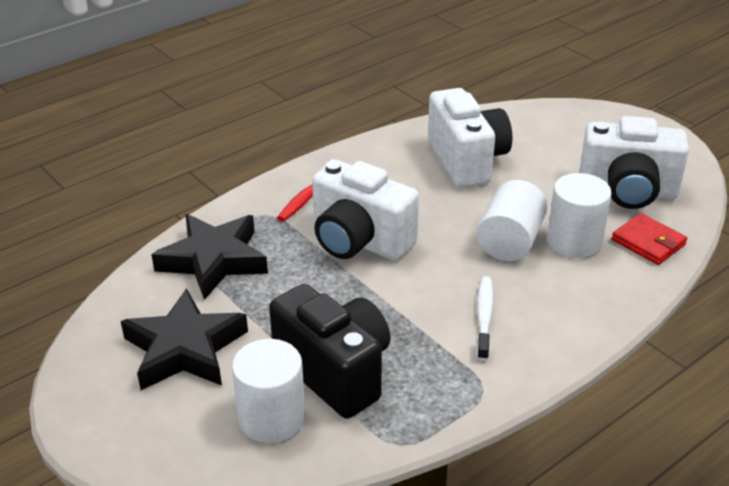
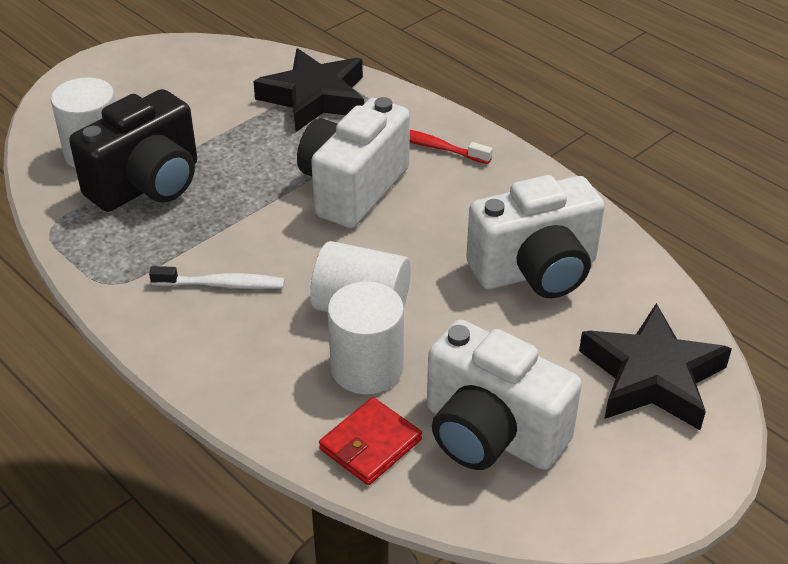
camera: 85 degrees right, 5 degrees up
(185, 349) = (187, 97): black star -> black star (652, 376)
(627, 192) = (491, 433): white camera -> white camera turned 60 degrees counterclockwise

